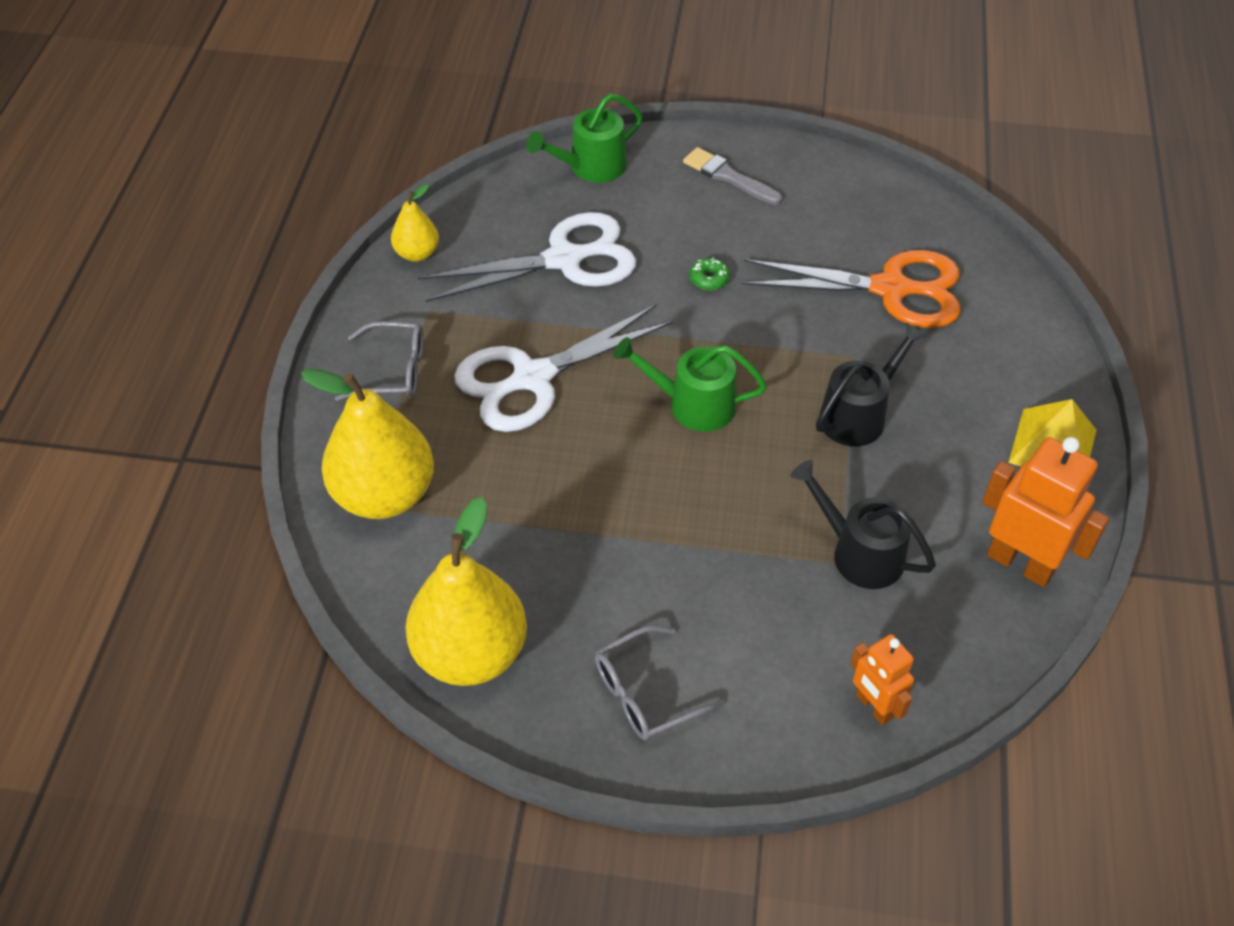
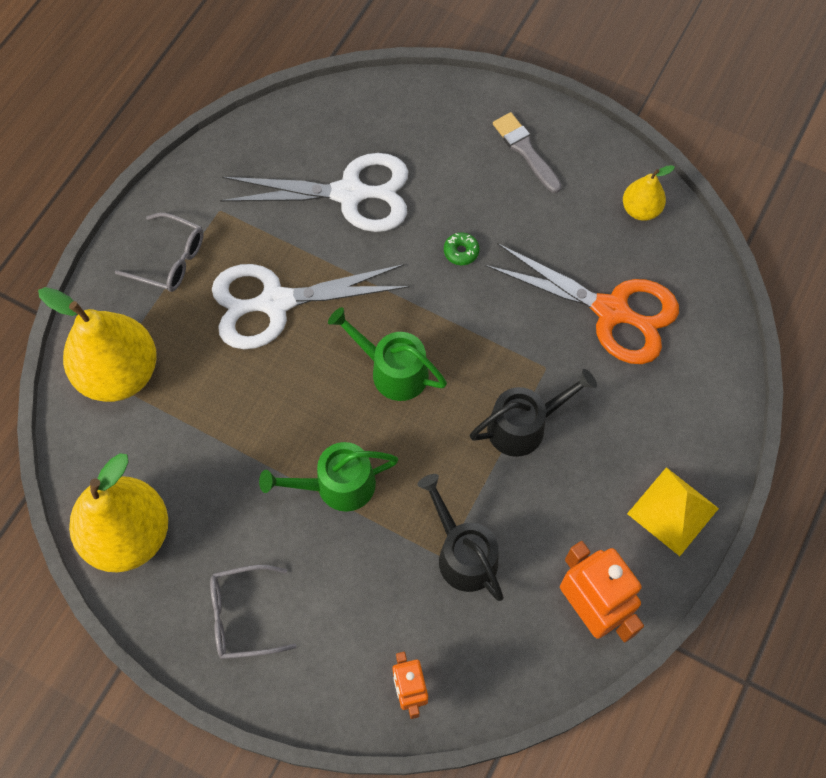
camera: 20 degrees right, 15 degrees up
(417, 253) = (233, 150): yellow pear -> yellow pear (640, 209)
(591, 167) = (412, 105): green watering can -> green watering can (337, 485)

